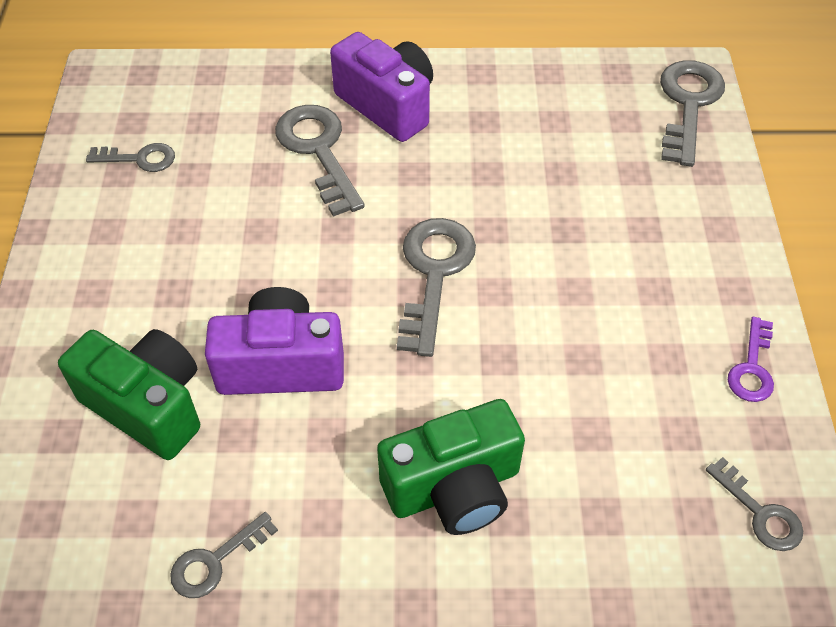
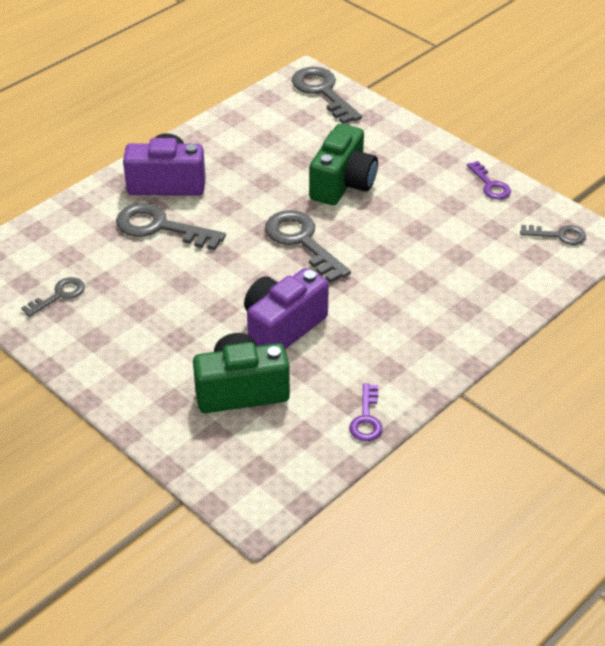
camera: 45 degrees left, 10 degrees down
(215, 561) = (366, 419): grey key -> purple key
(454, 487) = (430, 315): green camera -> green camera (343, 184)

